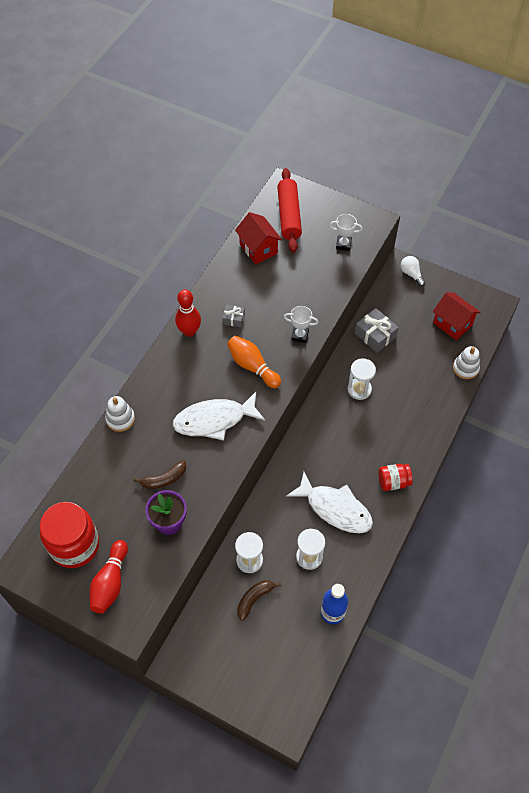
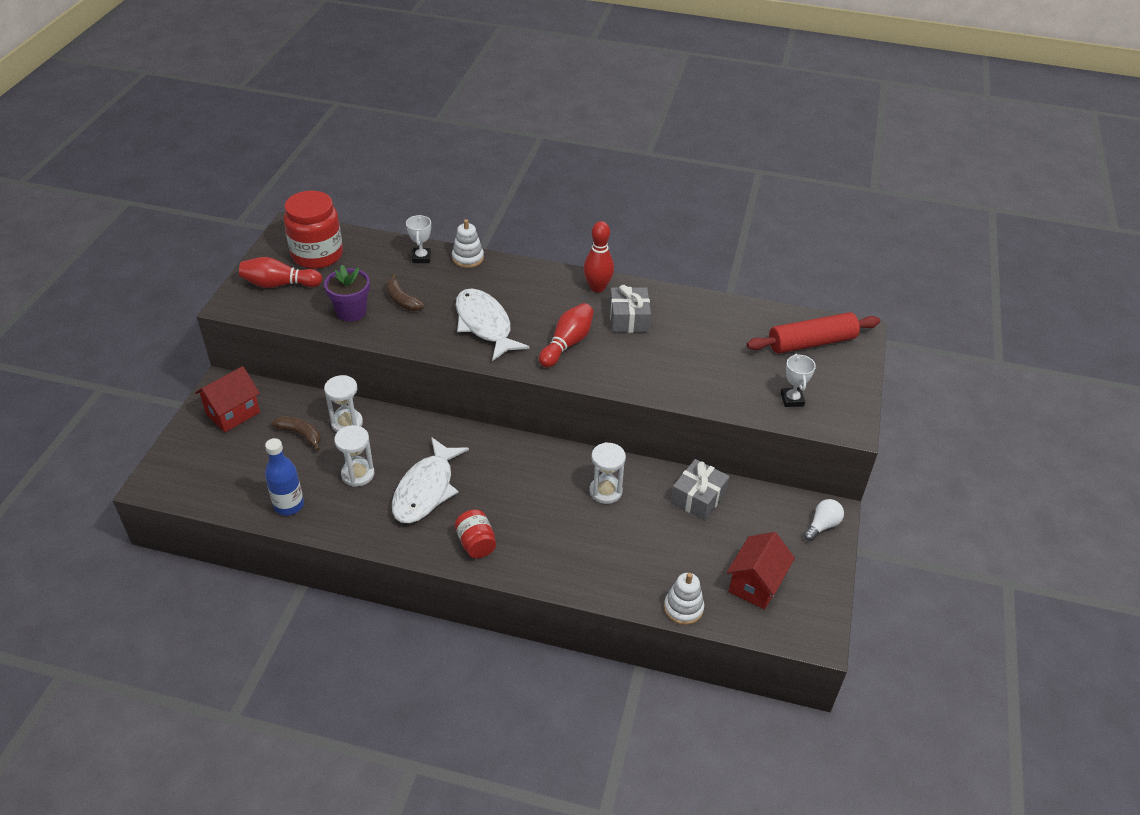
camera: 75 degrees right, 15 degrees down
(233, 319) = (629, 319): grey gift -> grey gift, size x1.75
(252, 366) = (567, 344): orange bowling pin -> red bowling pin
(258, 249) = (743, 323): red house -> red house (233, 413)
(300, 335) = (627, 378): white trophy -> white trophy (421, 258)

